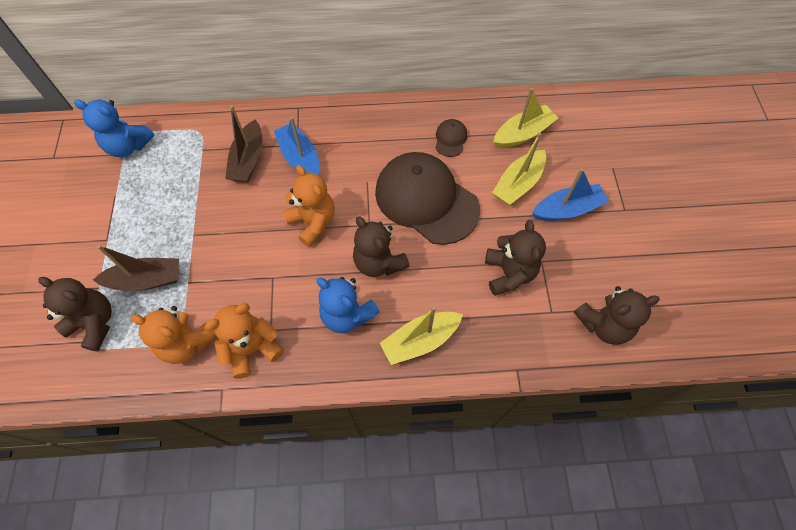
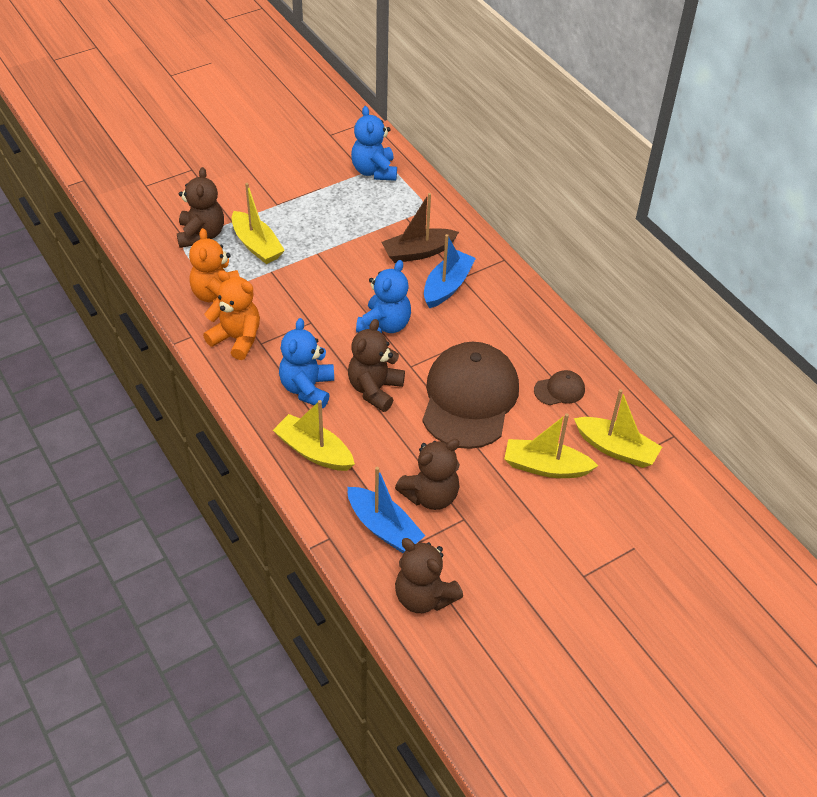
camera: 60 degrees right, 15 degrees down
(146, 280) = (256, 245): brown boat -> yellow boat
(313, 222) = (384, 325): orange teddy bear -> blue teddy bear
(567, 209) = (544, 521): blue boat -> blue boat (383, 527)

